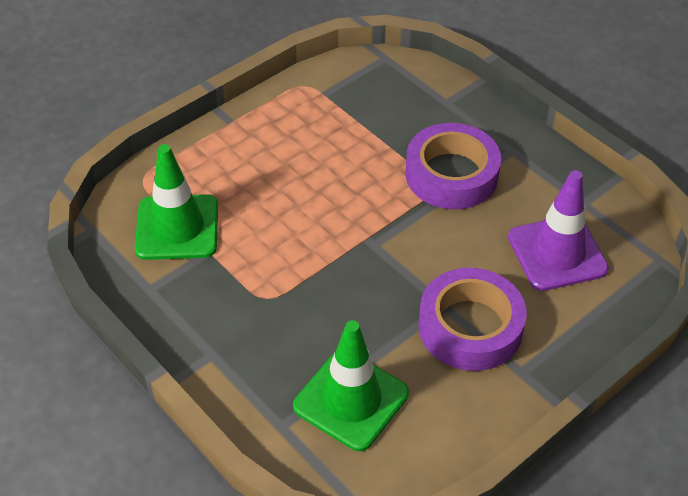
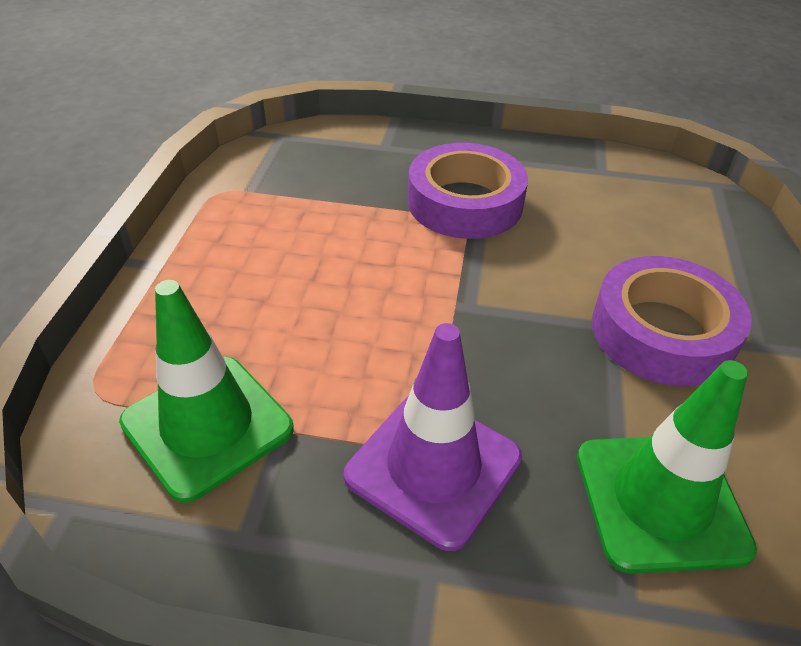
camera: 40 degrees left, 5 degrees down
(557, 253) = (639, 221): purple traffic cone -> purple traffic cone (433, 467)

